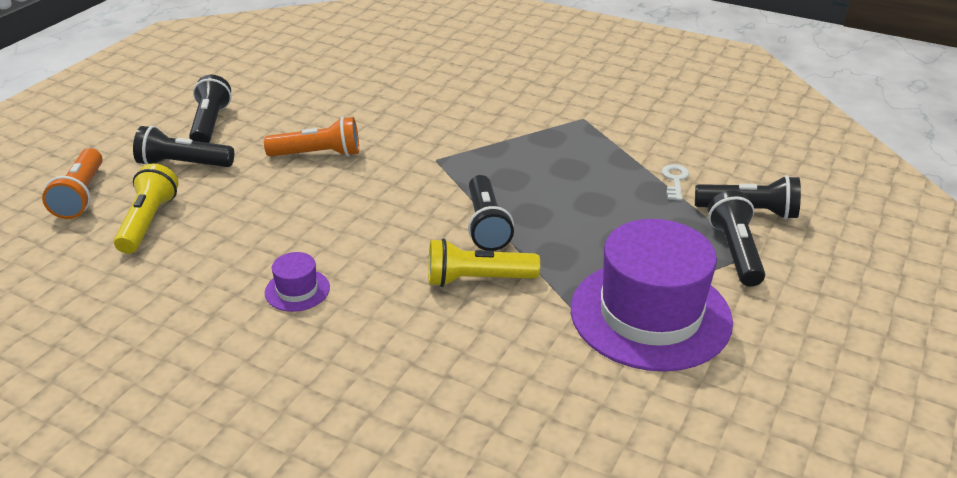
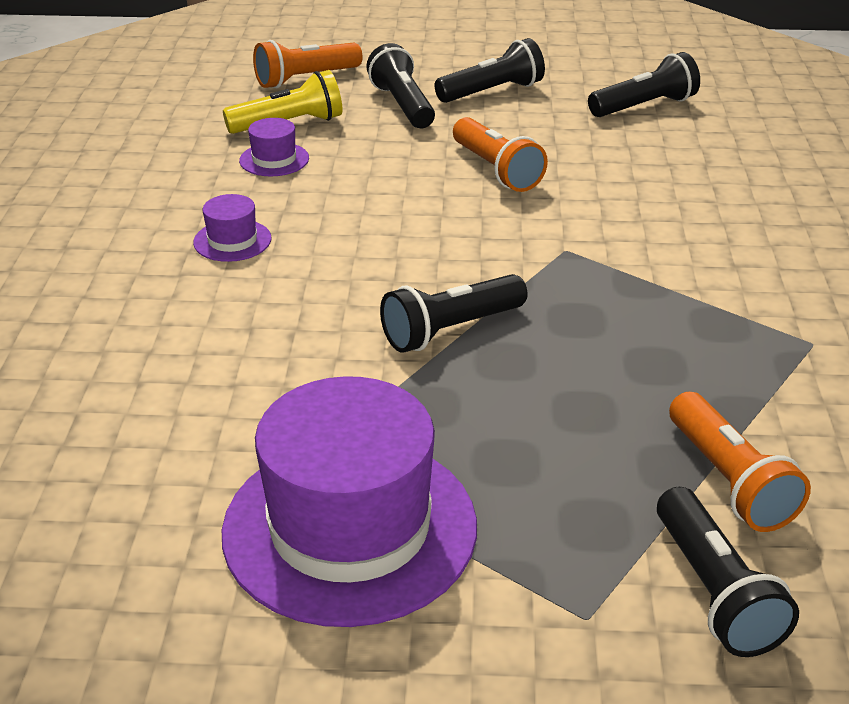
camera: 65 degrees right, 0 degrees up
(197, 242) = (274, 159): none -> purple hat
(477, 279) = (330, 354): yellow flashlight -> none
(675, 180) = (729, 481): white key -> orange flashlight
(735, 251) = (578, 594): black flashlight -> black flashlight (644, 106)

